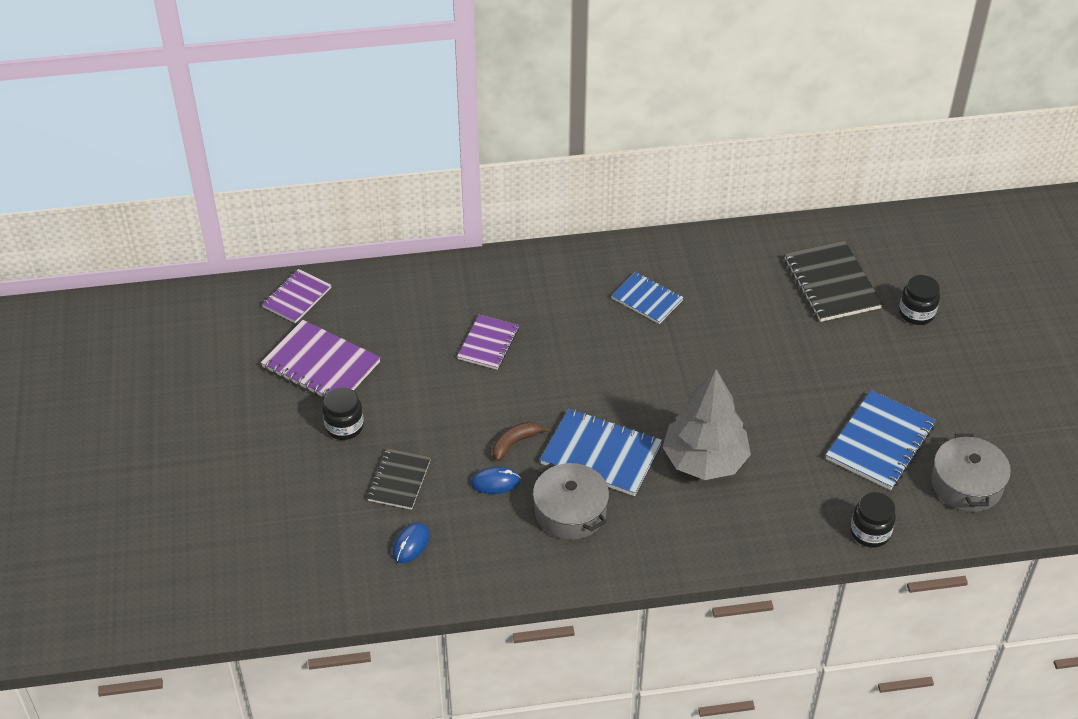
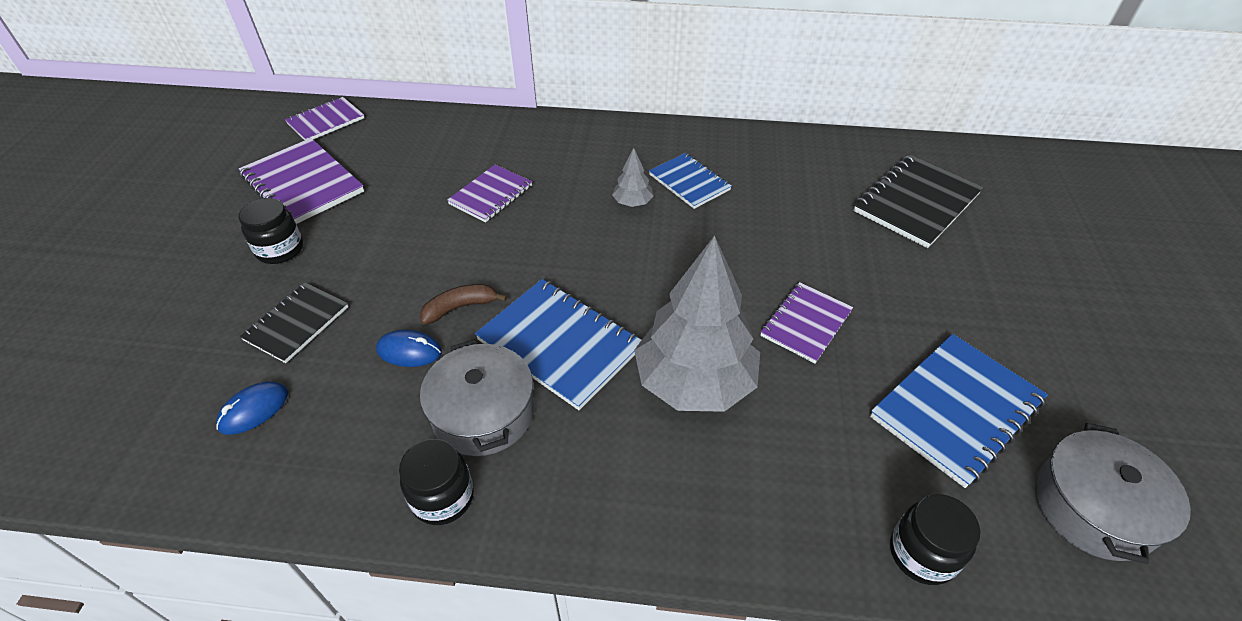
camera: 15 degrees right, 0 degrees up
(608, 328) = (632, 202): none -> grey tree
(769, 403) = (805, 323): none -> purple notebook
(831, 284) = (916, 203): black notebook -> black notebook turned 45 degrees clockwise
(916, 313) = (1024, 253): black jar -> black jar (443, 497)

